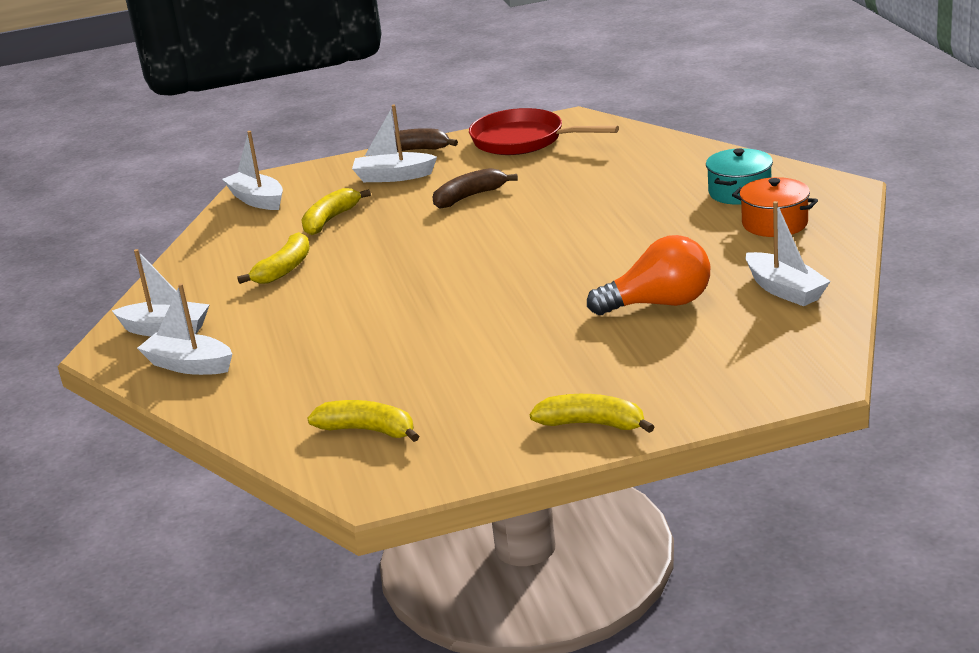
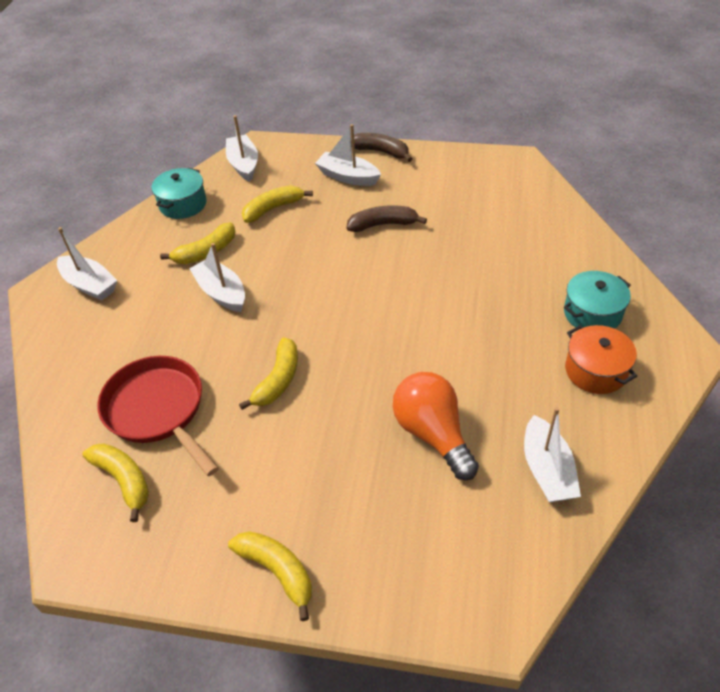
camera: 25 degrees right, 20 degrees up
(189, 365) = (74, 334): white boat -> white boat (221, 293)
(214, 246) = (183, 204): none -> turquoise pot
(466, 322) = (278, 380): none -> yellow banana
(523, 140) = (466, 172): red pan -> red pan (158, 410)
(659, 304) = (433, 434): orange light bulb -> orange light bulb turned 135 degrees counterclockwise

